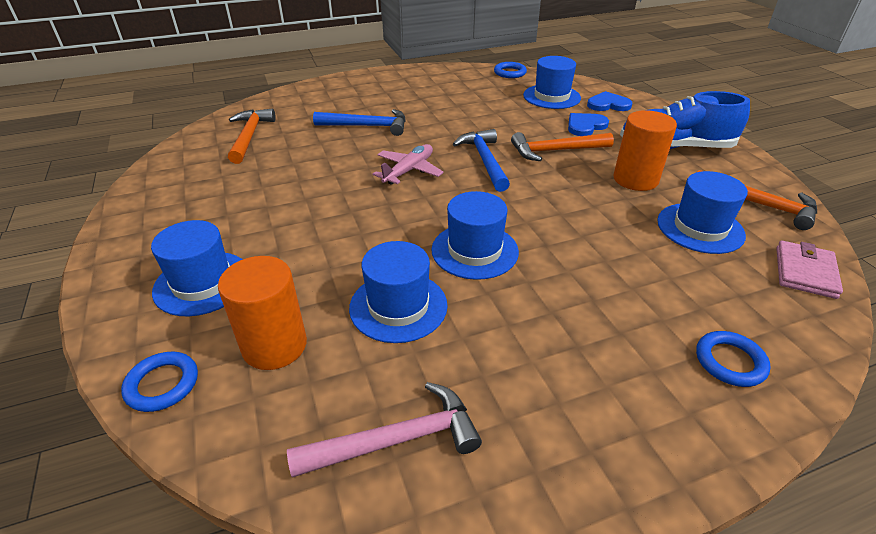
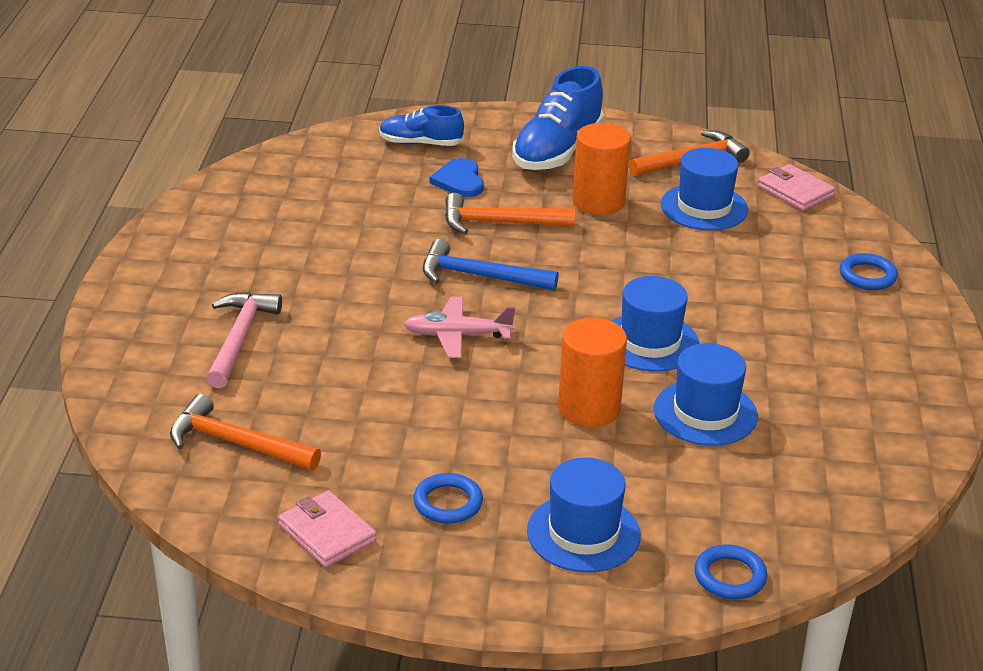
camera: 65 degrees left, 5 degrees down
(173, 184) = (327, 533): none -> pink wallet
(274, 345) = (716, 499): orange cylinder -> orange cylinder (589, 408)
(367, 126) = (304, 334): blue hammer -> none
(397, 440) = (861, 456): pink hammer -> pink hammer (239, 338)
(409, 171) = (457, 335): pink plane -> pink plane turned 60 degrees counterclockwise
(510, 73) = (250, 171): blue ring -> blue ring (448, 503)
(551, 97) = (359, 170): blue hat -> none
(555, 151) = (499, 223): orange hammer -> orange hammer turned 75 degrees clockwise
(608, 104) = (420, 143): blue heart -> blue shoe

